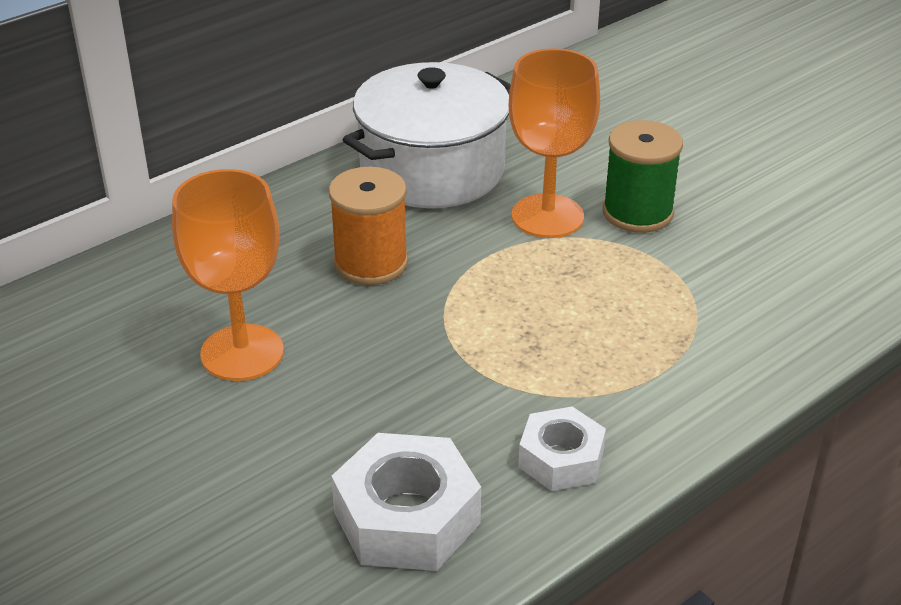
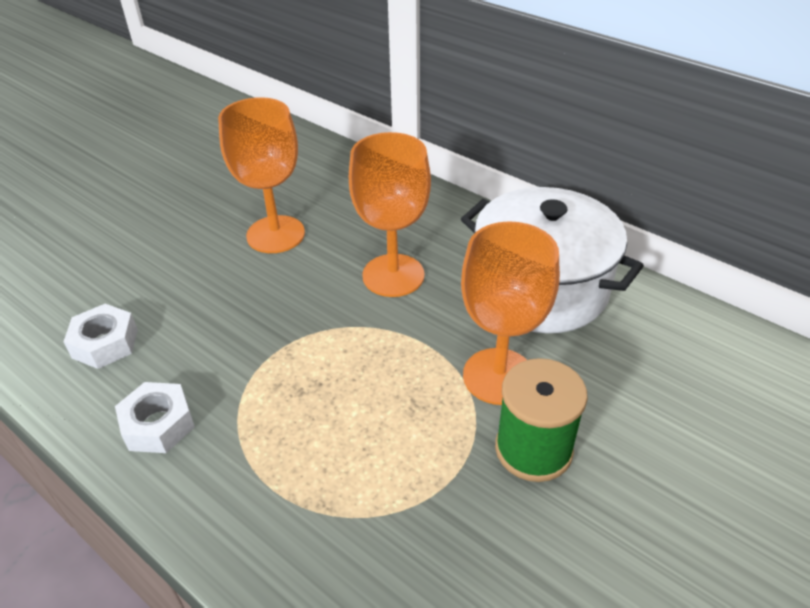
camera: 80 degrees right, 5 degrees up
(371, 263) = (393, 275): orange spool -> orange goblet
(407, 517) = (105, 343): white nut -> white nut, size x0.64

